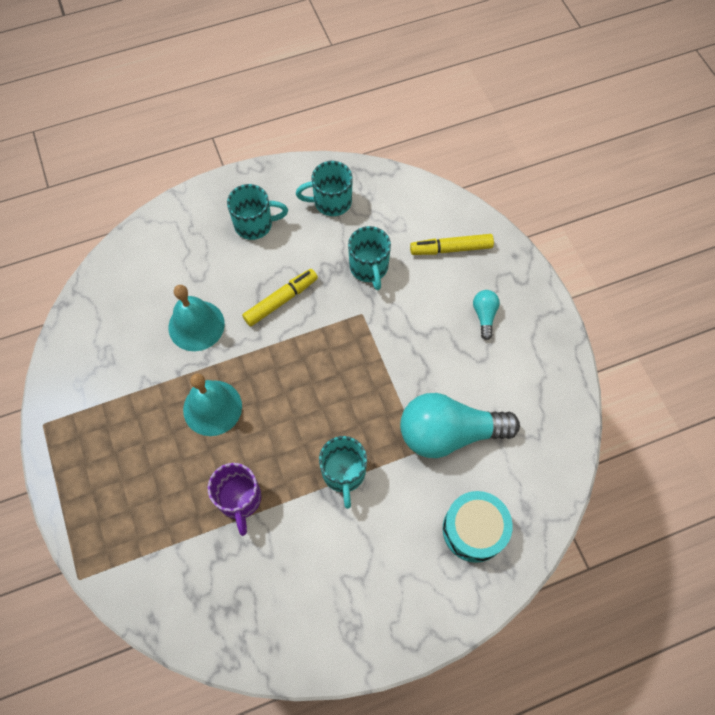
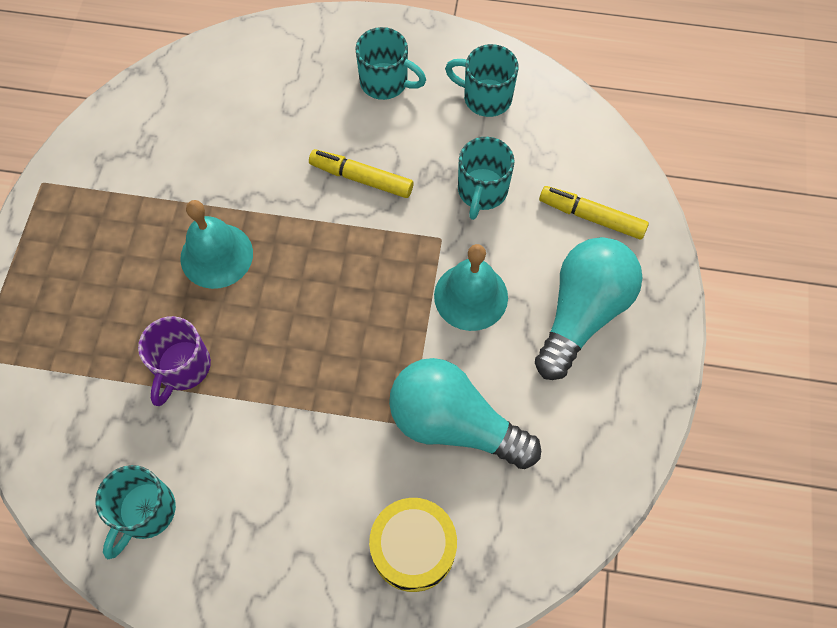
camera: 30 degrees right, 0 degrees up
(196, 325) = (255, 160): turquoise bell -> turquoise bell (471, 296)
(281, 300) = (361, 178): yellow marker -> yellow marker turned 150 degrees counterclockwise
(344, 473) = (309, 402): turquoise mug -> turquoise mug (145, 512)
(474, 529) = (413, 548): turquoise drum -> yellow drum
(484, 316) = (582, 313): turquoise light bulb -> turquoise light bulb, size x2.26

